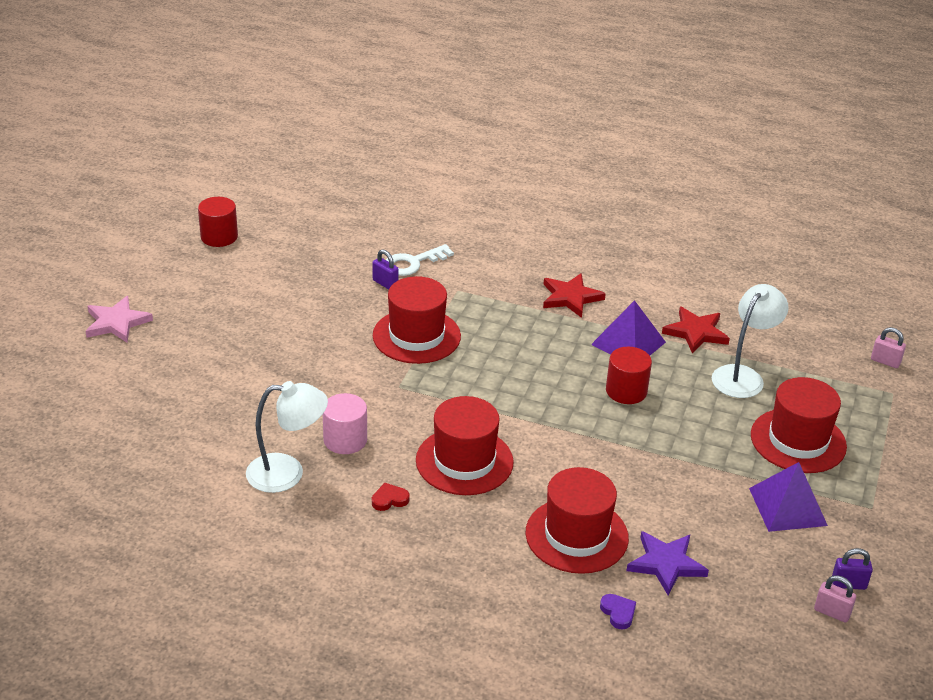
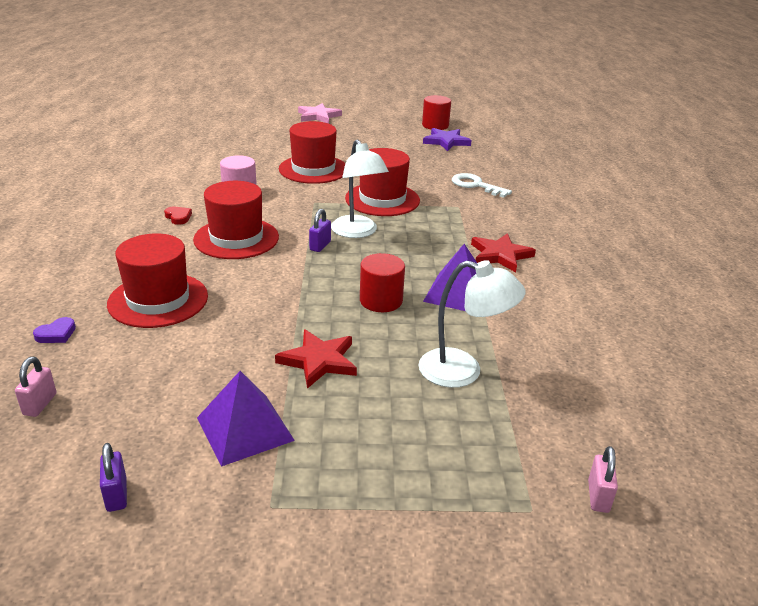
camera: 70 degrees right, 5 degrees down
(287, 473) = (194, 181): white lamp -> white lamp (357, 232)
(385, 283) = (438, 180): purple padlock -> purple padlock (320, 246)
(666, 564) = (128, 353): purple star -> purple star (446, 141)
(696, 332) = (513, 331): red star -> red star (319, 361)
(798, 441) = (370, 426): red hat -> red hat (313, 169)
(832, 612) = (64, 483): pink padlock -> pink padlock (40, 404)

